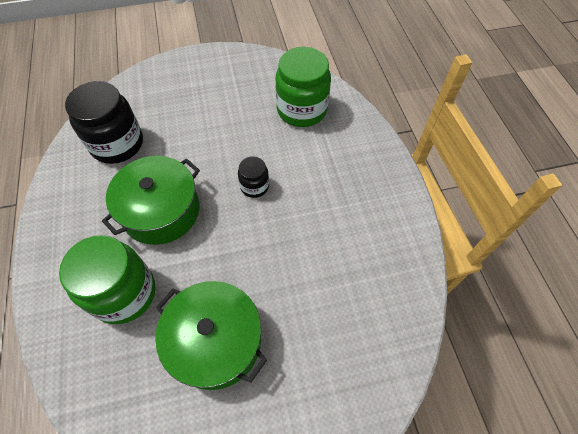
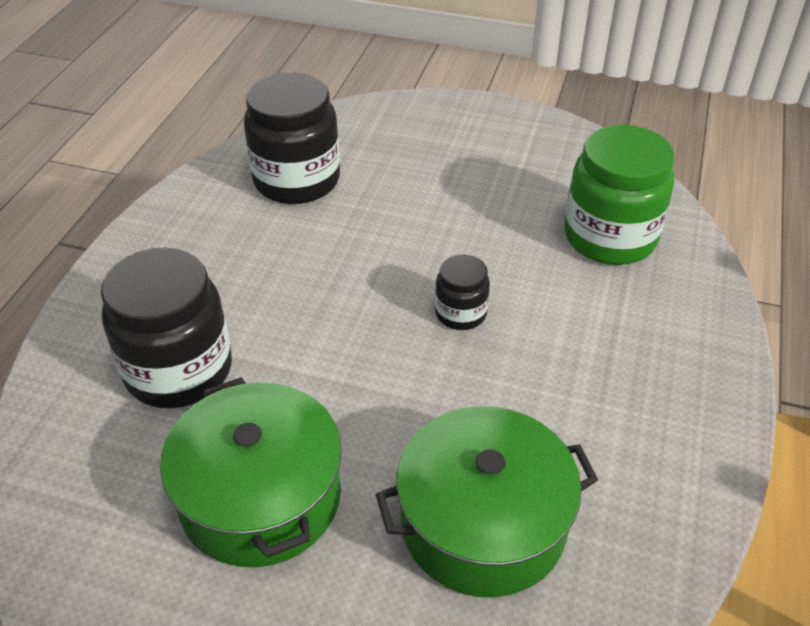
camera: 30 degrees right, 15 degrees down
(124, 293) = (179, 370): green jar -> black jar
(161, 211) = (300, 288): green pot -> green pot (483, 523)

